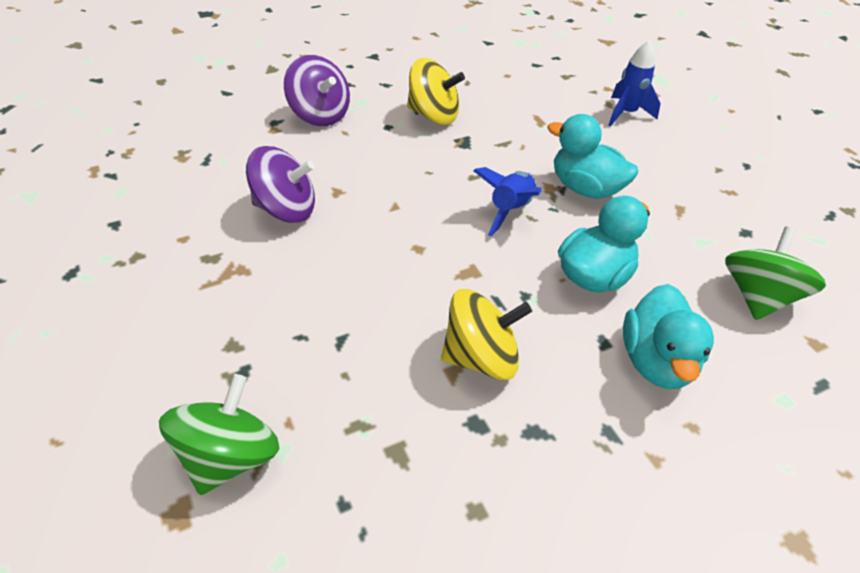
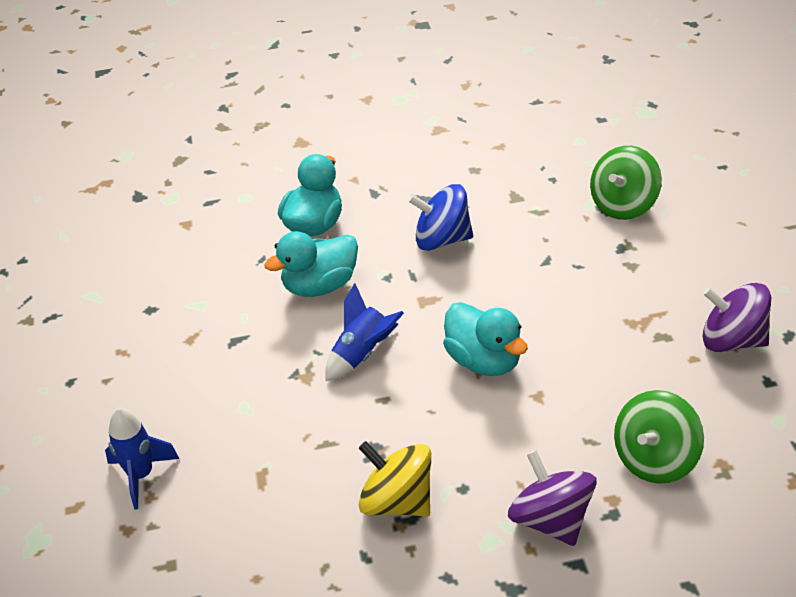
camera: 160 degrees left, 5 degrees down
(286, 209) = (593, 379): purple spinning top -> purple spinning top (732, 340)
(480, 357) = (442, 239): yellow spinning top -> blue spinning top
(585, 188) = (270, 371): turquoise duck -> turquoise duck (484, 361)
(757, 296) = (197, 257): green spinning top -> green spinning top (655, 459)

